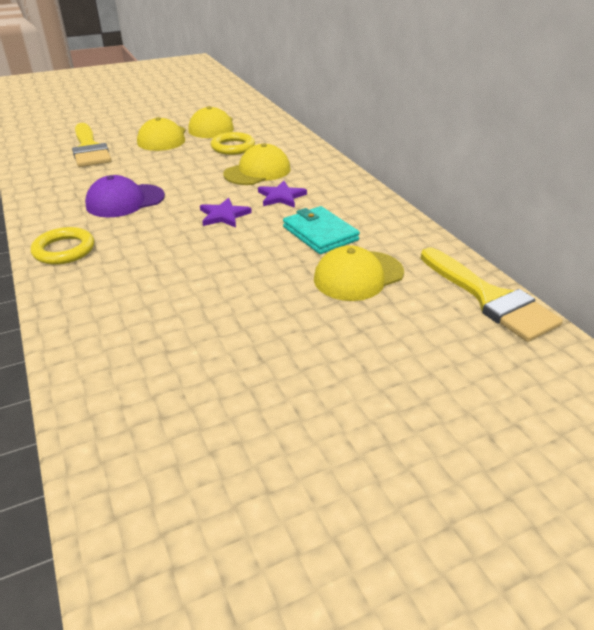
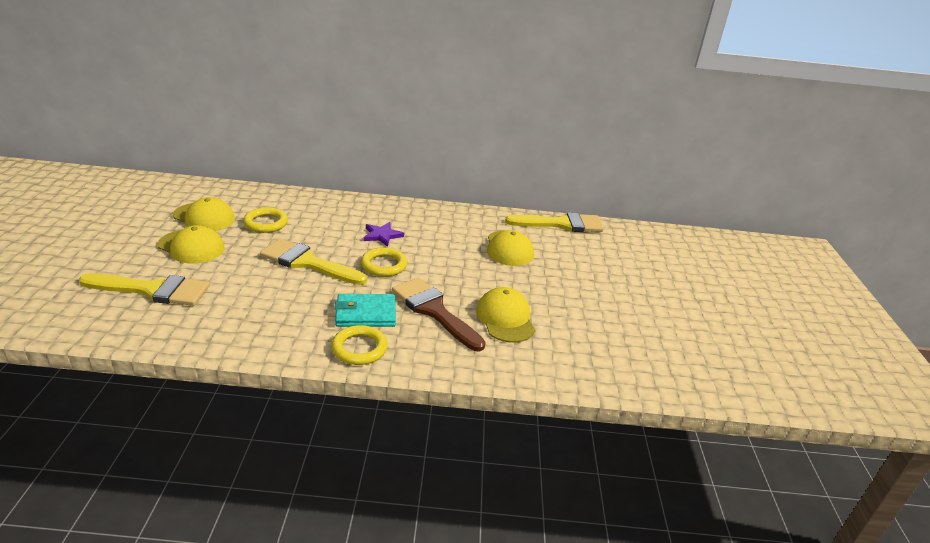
camera: 65 degrees left, 5 degrees down
(125, 201) = (304, 299): purple cap -> none
(163, 268) = (434, 311): none -> brown brush
(187, 182) = (307, 263): none -> yellow brush
(224, 215) = (384, 265): purple star -> yellow ring
(257, 171) = (328, 229): yellow cap -> yellow cap (505, 318)
(320, 234) = (449, 241): turquoise wallet -> turquoise wallet (366, 314)

